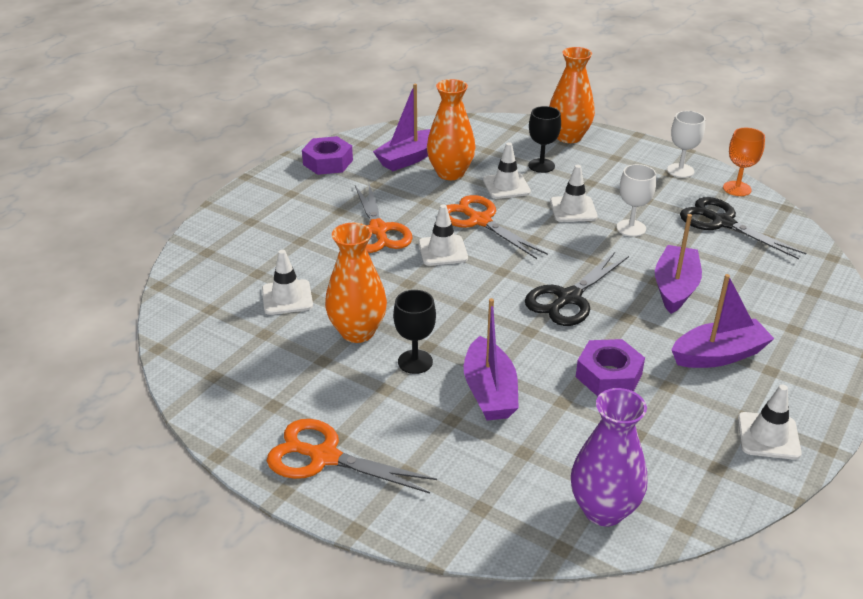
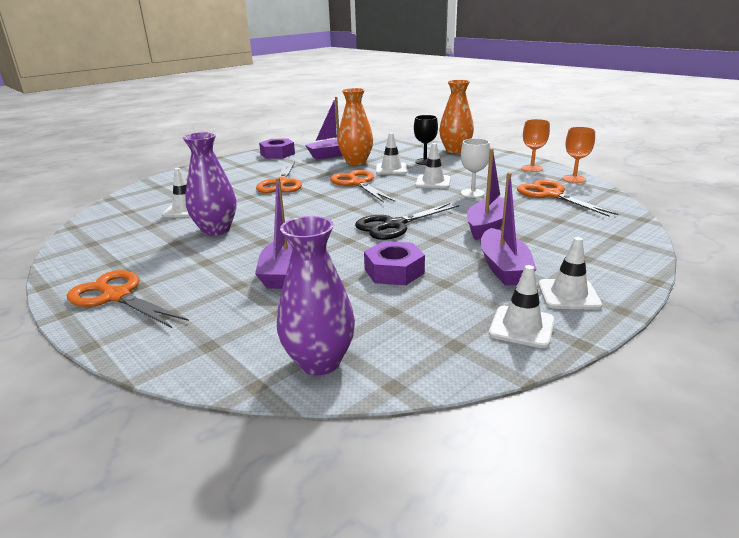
camera: 15 degrees right, 10 degrees down
(357, 332) = (216, 230): orange vase -> purple vase
(415, 362) = (242, 249): black goblet -> none
(442, 251) = (317, 195): white traffic cone -> white traffic cone (568, 295)
(680, 170) = (531, 168): white goblet -> orange goblet
(719, 355) = (503, 268): purple boat -> purple boat turned 90 degrees clockwise
(722, 223) = (551, 195): black scissors -> orange scissors

